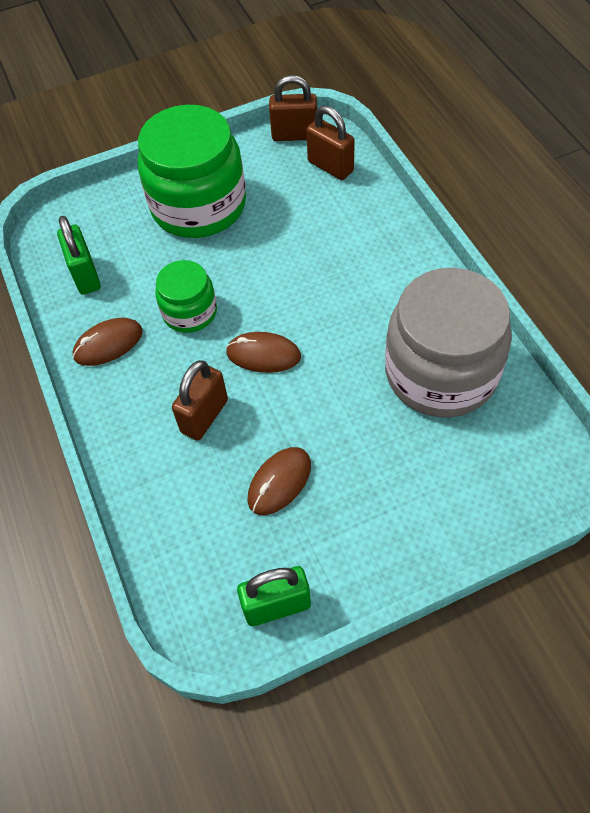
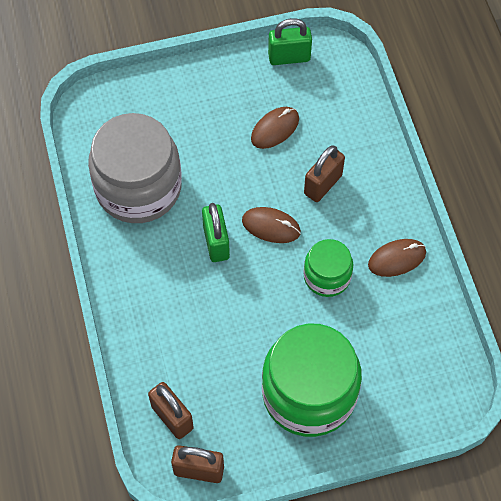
camera: 175 degrees left, 5 degrees up
(85, 275) = (418, 332): green padlock -> green padlock (216, 242)

